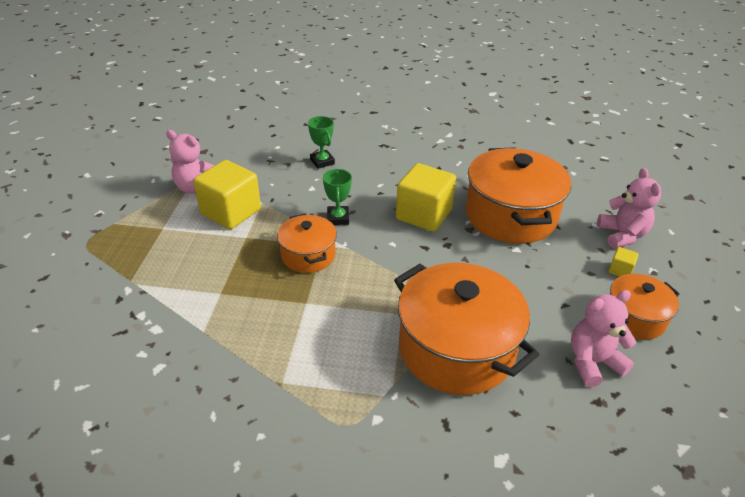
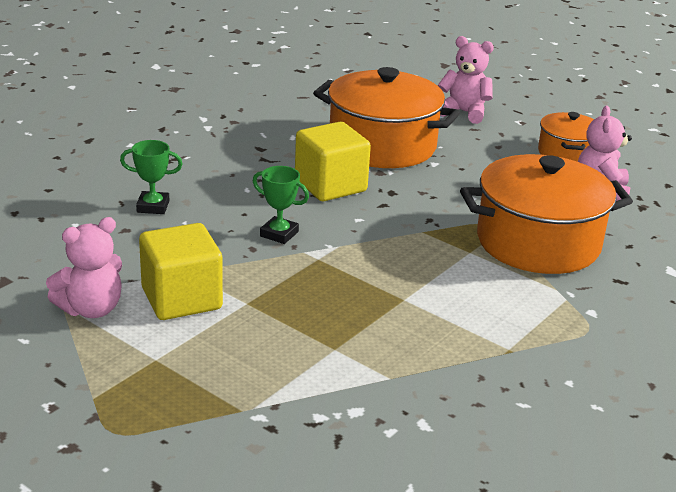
camera: 60 degrees left, 10 degrees down
(308, 255) = (325, 273): orange pot -> none
(620, 270) = (507, 133): yellow cube -> none

